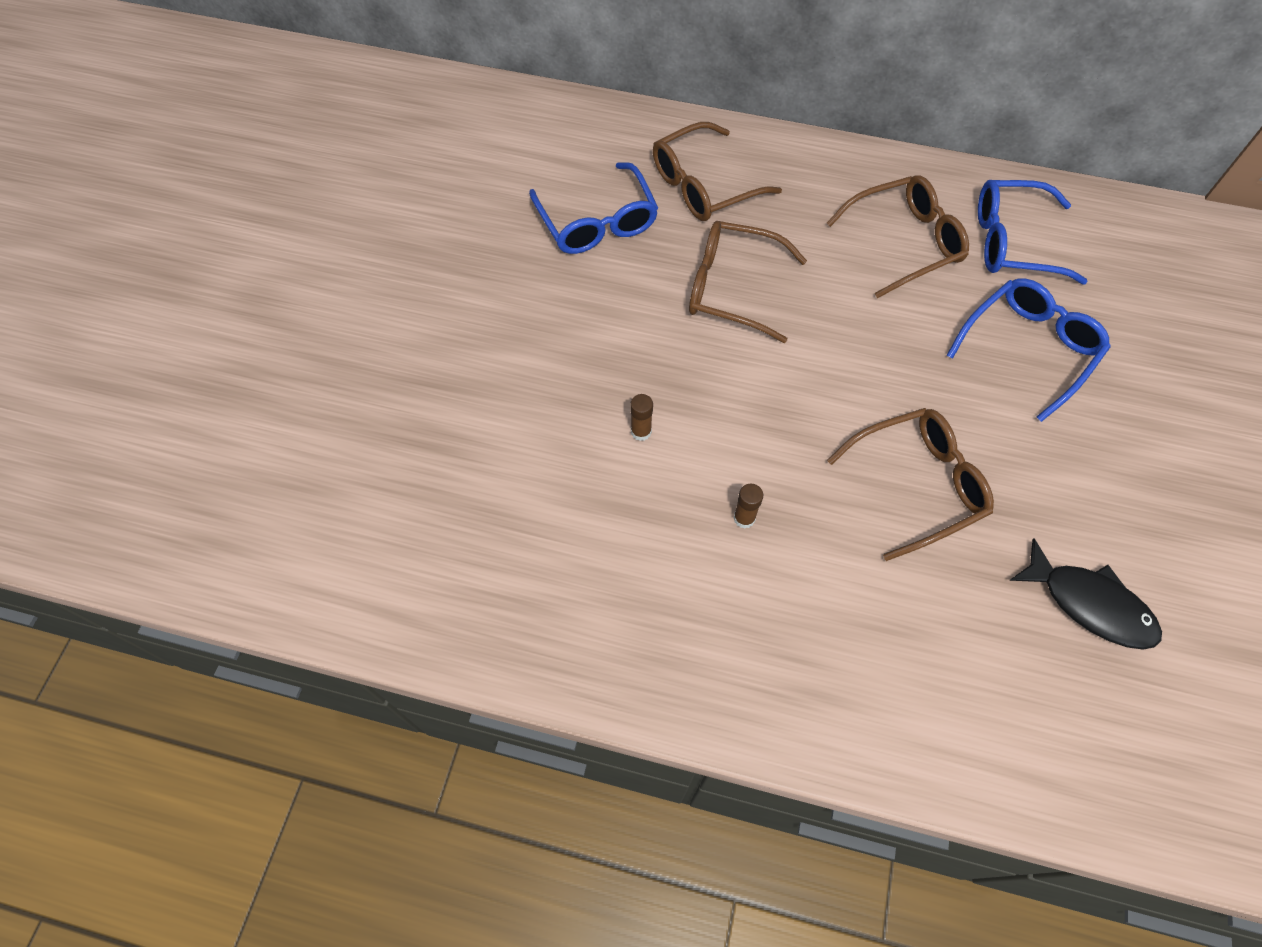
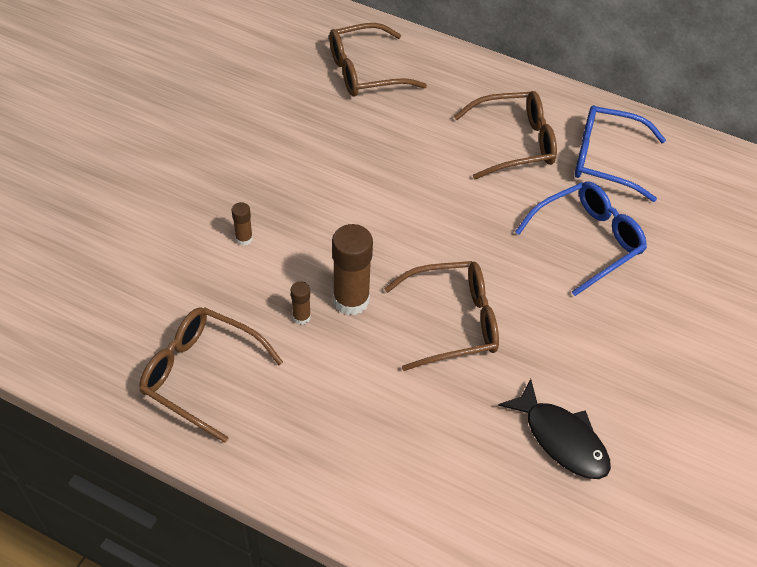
camera: 10 degrees right, 10 degrees down
(597, 222) = (269, 82): blue glasses -> none
(732, 288) = (358, 150): brown glasses -> brown glasses (201, 374)
(793, 483) = (351, 300): none -> brown glue stick

